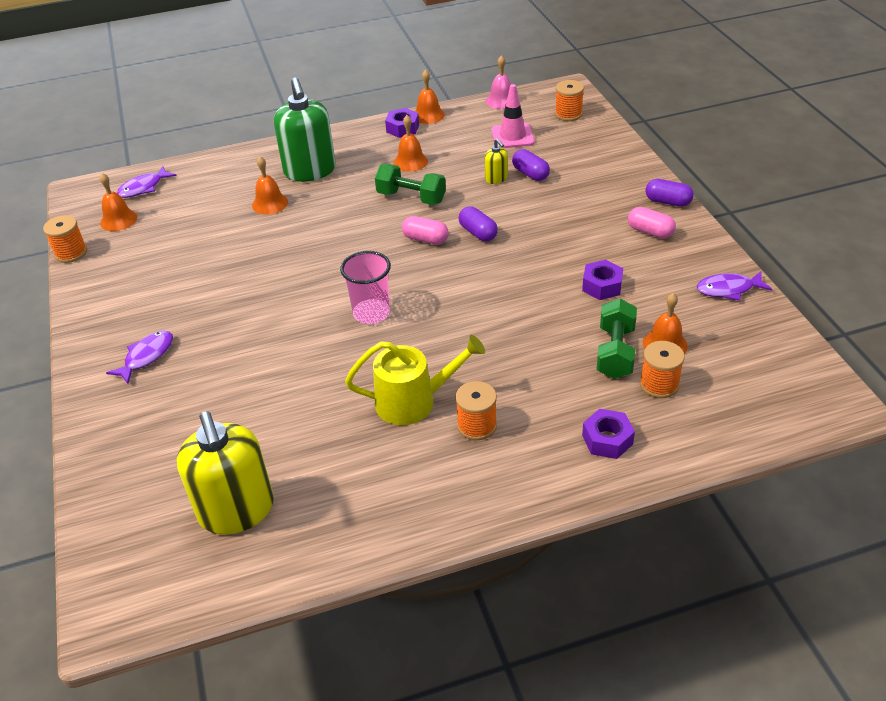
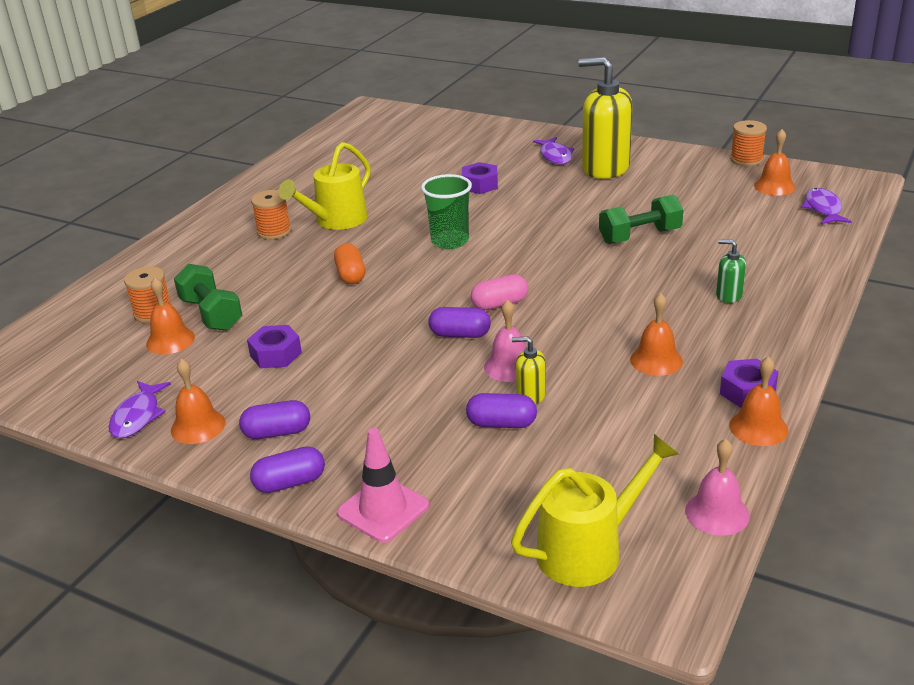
camera: 135 degrees right, 10 degrees down
(237, 510) = (369, 148): yellow soap dispenser -> yellow soap dispenser (605, 168)
(270, 203) = (694, 255): orange bell -> orange bell (198, 426)
(310, 171) = (729, 295): green soap dispenser -> green soap dispenser, size x0.44
(371, 313) = (450, 241): pink cup -> green cup
(411, 197) = (582, 328): green dumbbell -> green dumbbell (640, 236)
(478, 326) = (351, 275): none -> orange capsule
(482, 199) = (509, 366): none -> pink bell
(512, 136) = (603, 462): pink traffic cone -> pink traffic cone (383, 509)
(568, 114) = (588, 549): orange spool -> yellow watering can
(607, 439) = (168, 267): purple nut -> purple nut (480, 185)
(650, 232) = (277, 432): pink capsule -> purple capsule
(728, 289) = (138, 416): purple fish -> purple fish turned 150 degrees clockwise

